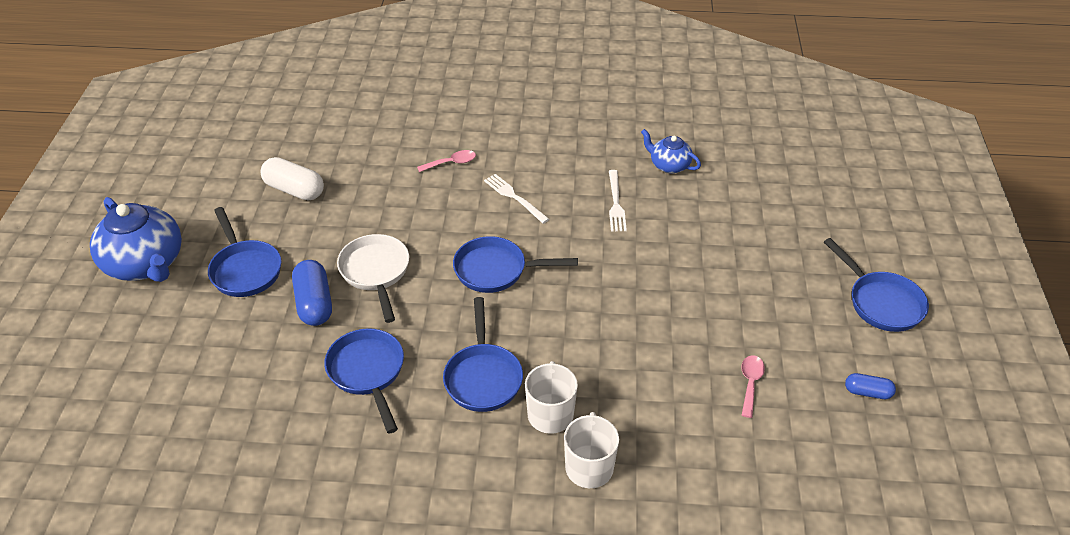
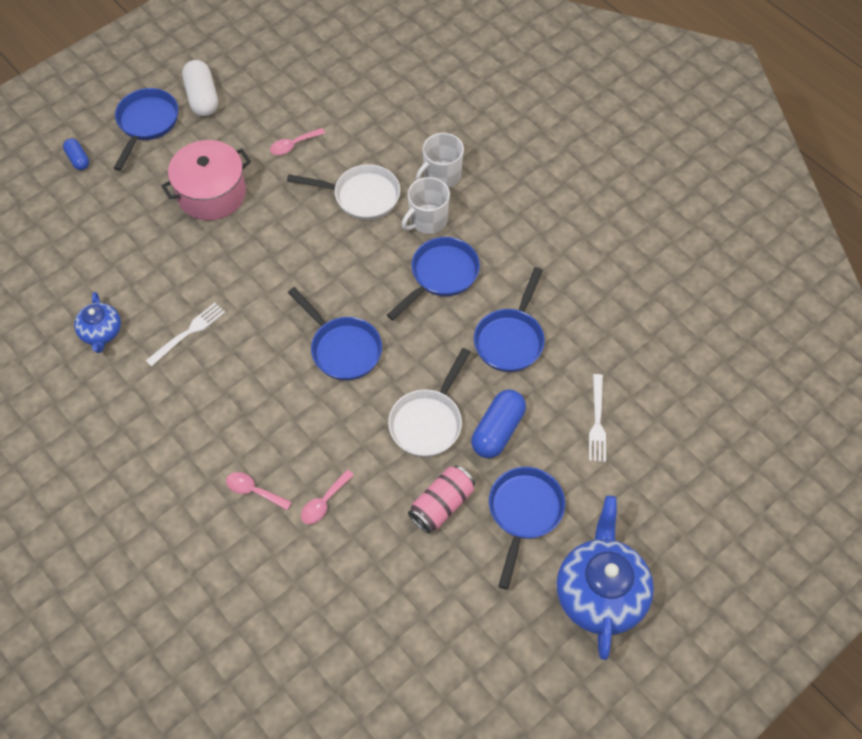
camera: 135 degrees left, 15 degrees up
(294, 190) = (411, 579): white capsule -> white capsule (202, 97)
(313, 235) = (441, 505): none -> pink can
(398, 186) = (324, 502): none -> pink spoon
(514, 197) = (250, 406): white fork -> white fork (597, 421)
(633, 388) = (361, 196): none -> white pan
(746, 294) = (211, 193): none -> pink pot
(867, 392) = (240, 91): blue capsule -> blue capsule (78, 159)

